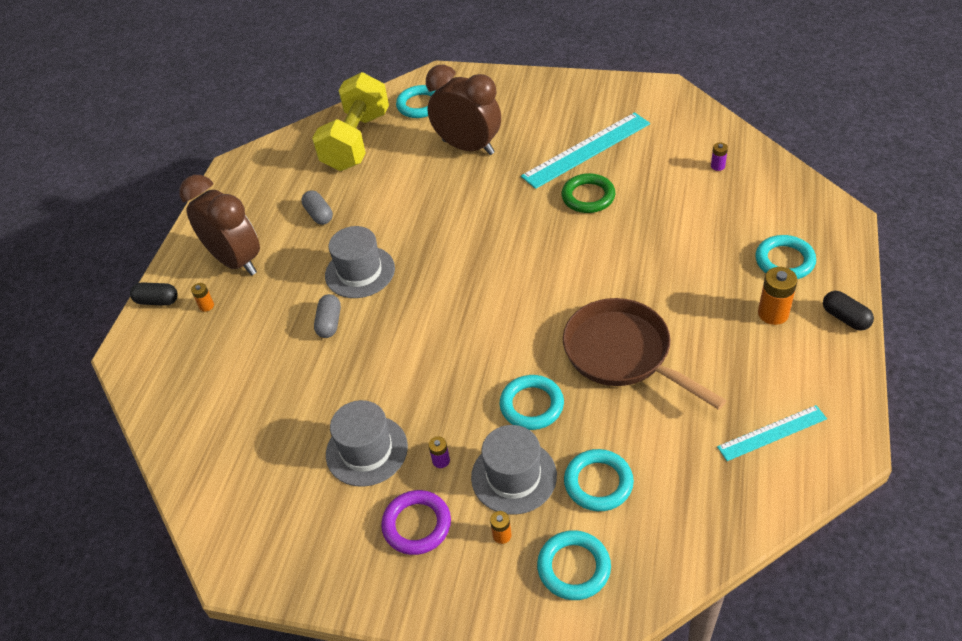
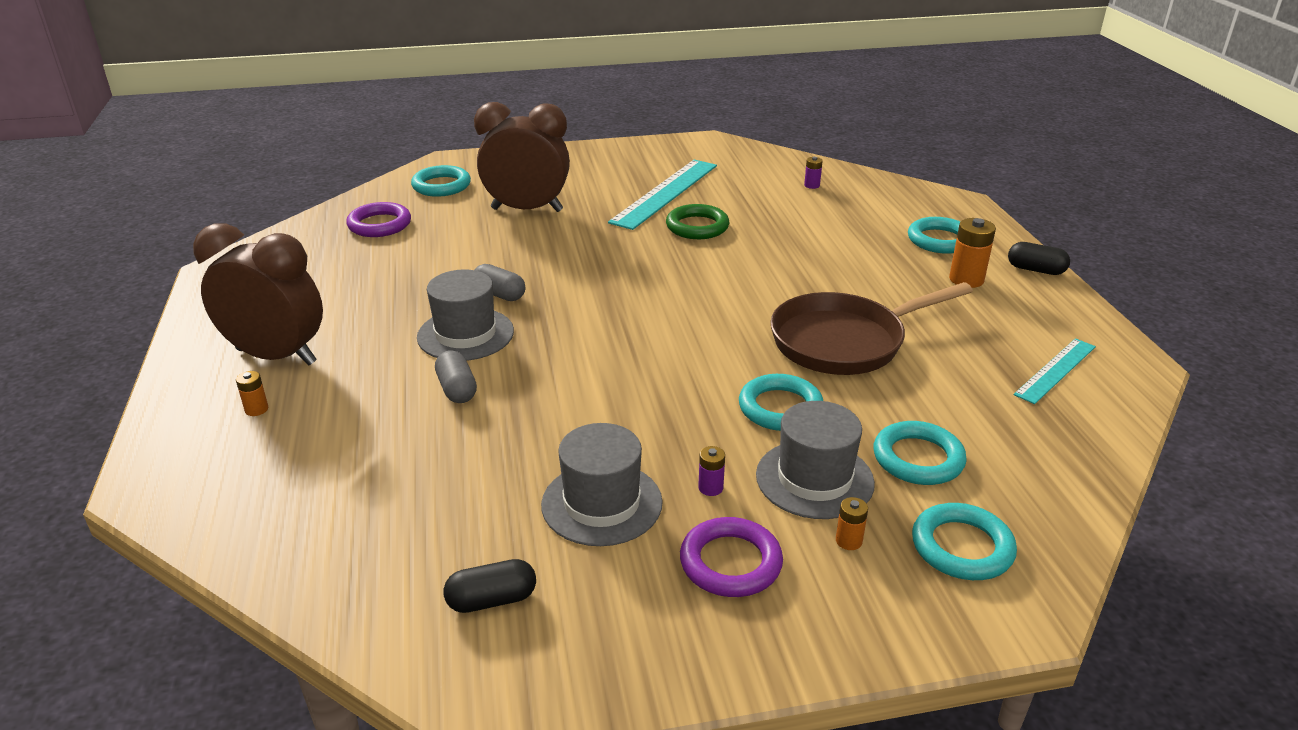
camera: 30 degrees left, 15 degrees down
(157, 301) = (170, 420): black capsule -> black capsule (492, 600)
(319, 215) = (371, 293): grey capsule -> grey capsule (499, 294)
(356, 141) = (379, 225): yellow dumbbell -> purple ring
(623, 354) = (845, 341): brown pan -> brown pan turned 45 degrees counterclockwise

